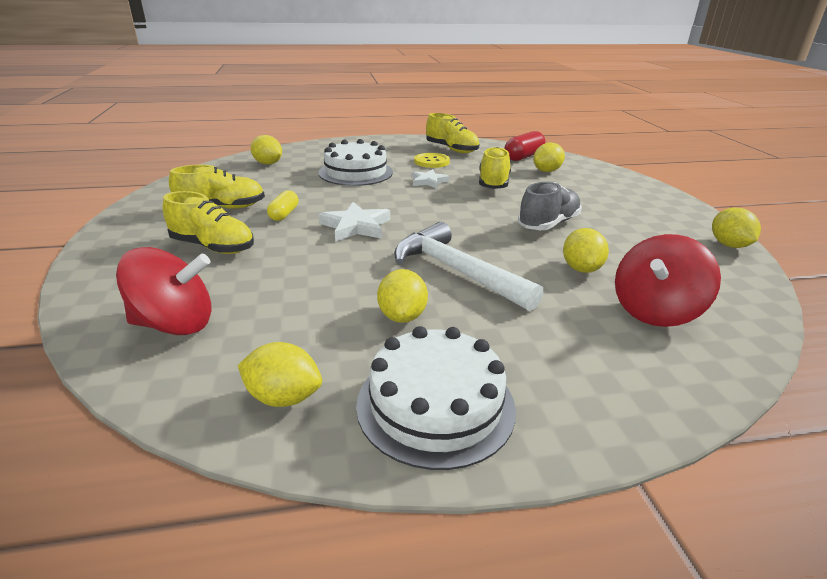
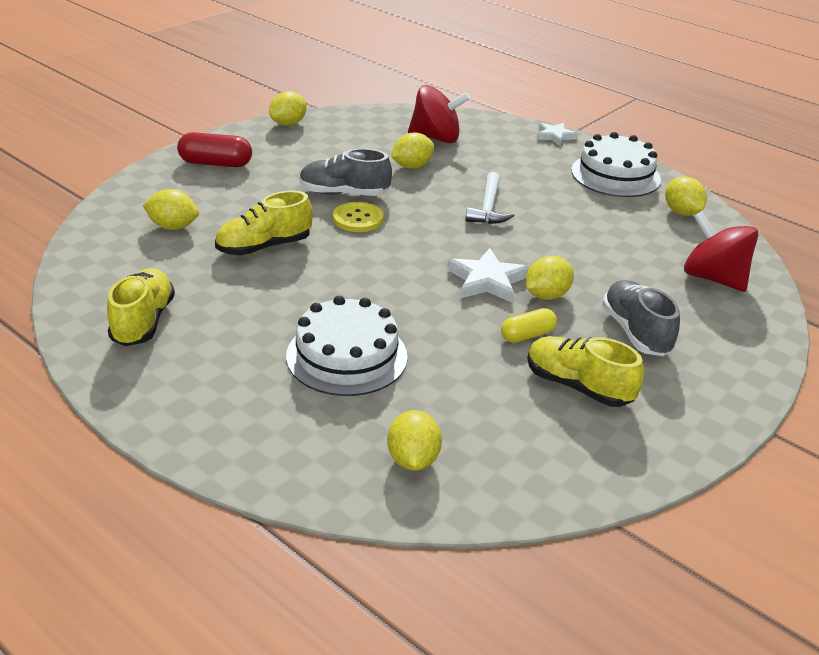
camera: 130 degrees left, 5 degrees up
(213, 247) = (635, 332): yellow shoe -> grey shoe
(402, 316) = (570, 207): yellow lemon -> yellow lemon (546, 295)
(428, 181) = (310, 289): white star -> white star (555, 136)
(431, 162) = (227, 316): yellow button -> yellow button (358, 219)
(456, 271) = (488, 208): white hammer -> white hammer, size x0.64
(523, 157) = (121, 256): red capsule -> red capsule (215, 164)

